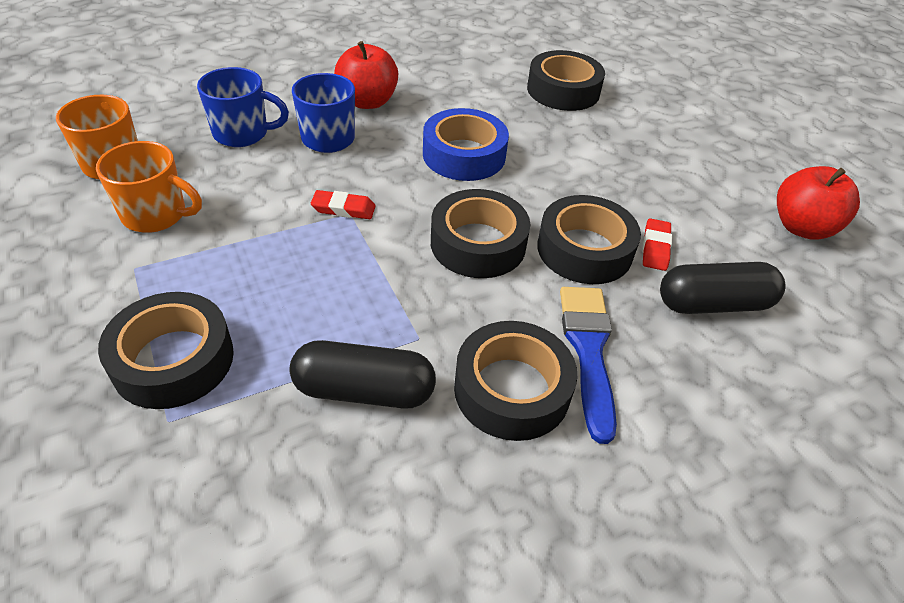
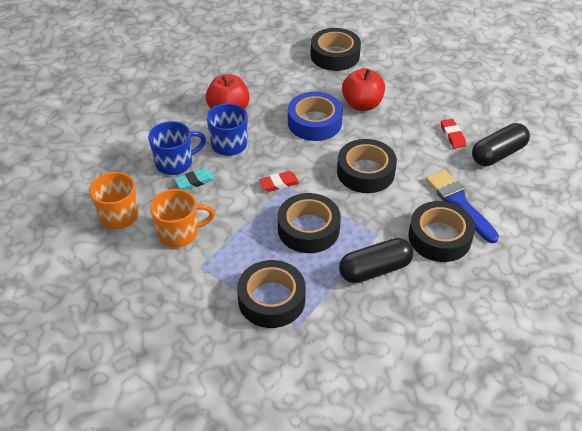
camera: 25 degrees left, 0 degrees up
(242, 163) = (195, 181): none -> turquoise eraser
(584, 249) = (420, 152): black tape -> black tape (308, 229)
(801, 227) = (512, 93): red apple -> red apple (362, 104)

